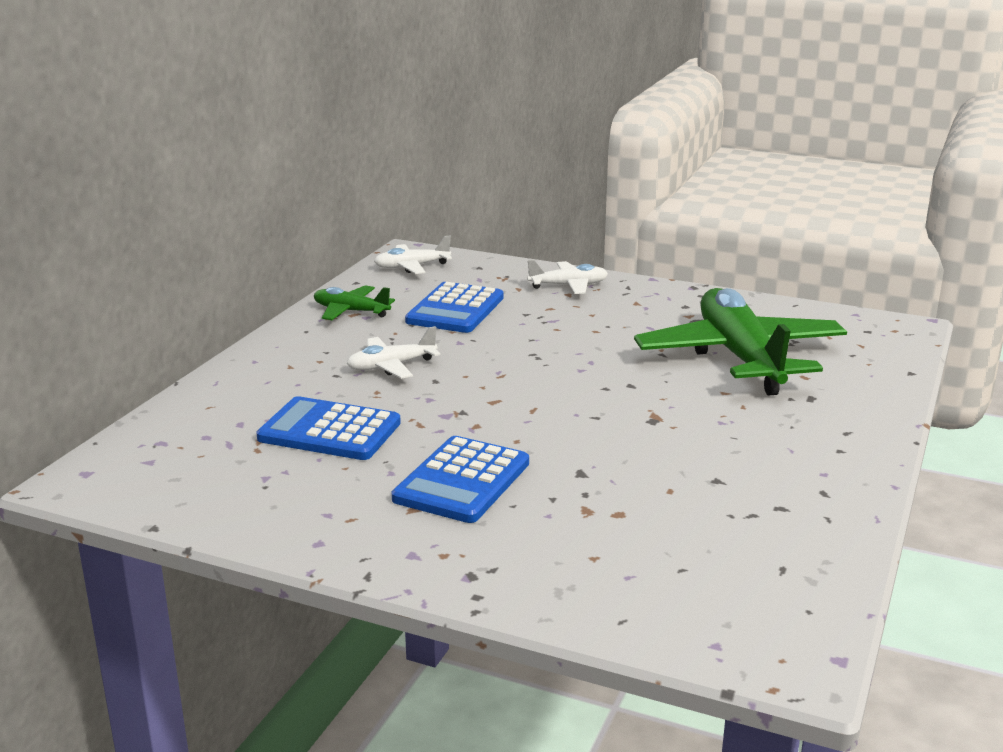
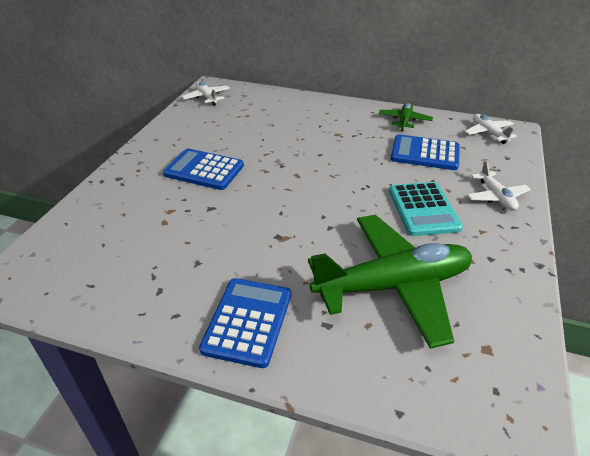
camera: 85 degrees right, 15 degrees up
(329, 431) = (256, 130): blue calculator -> blue calculator (248, 321)
(391, 366) = (334, 139): white plane -> white plane (207, 97)
(592, 326) = (423, 209): none -> turquoise calculator

